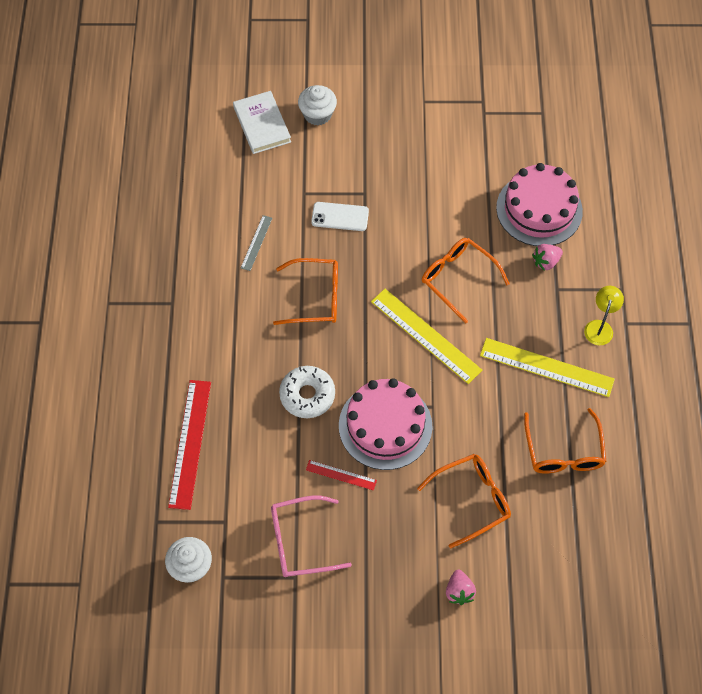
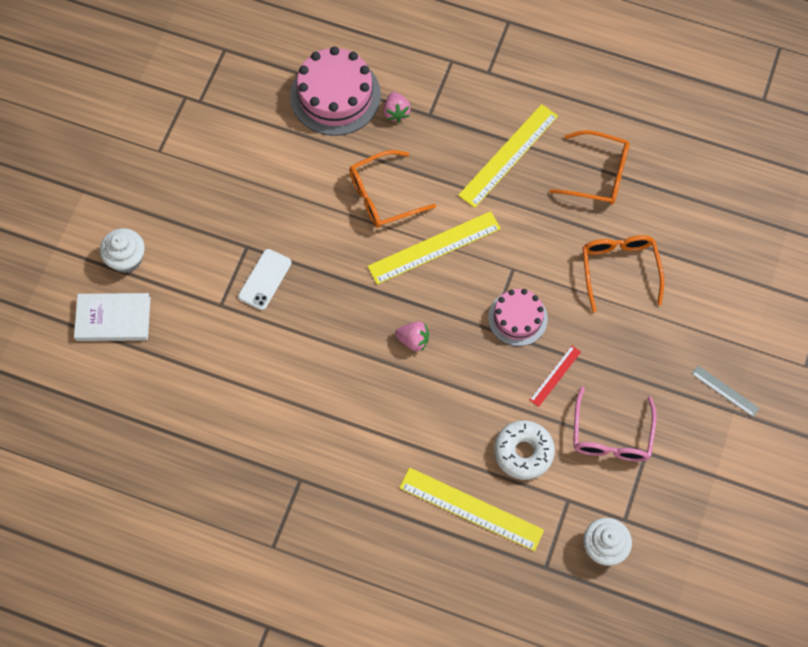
camera: 70 degrees left, 5 degrees up
(190, 443) = (471, 508): red ruler -> yellow ruler
(256, 243) = (261, 371): grey ruler -> grey ruler (725, 391)
(307, 395) = (458, 379): white donut -> white donut (523, 452)
(315, 297) = (351, 335): orange glasses -> none
(385, 426) = (517, 318): pink cake -> pink cake, size x0.62
(459, 591) = (704, 313): pink strawberry -> pink strawberry (413, 340)
(600, 327) = (483, 95): yellow lamp -> none

